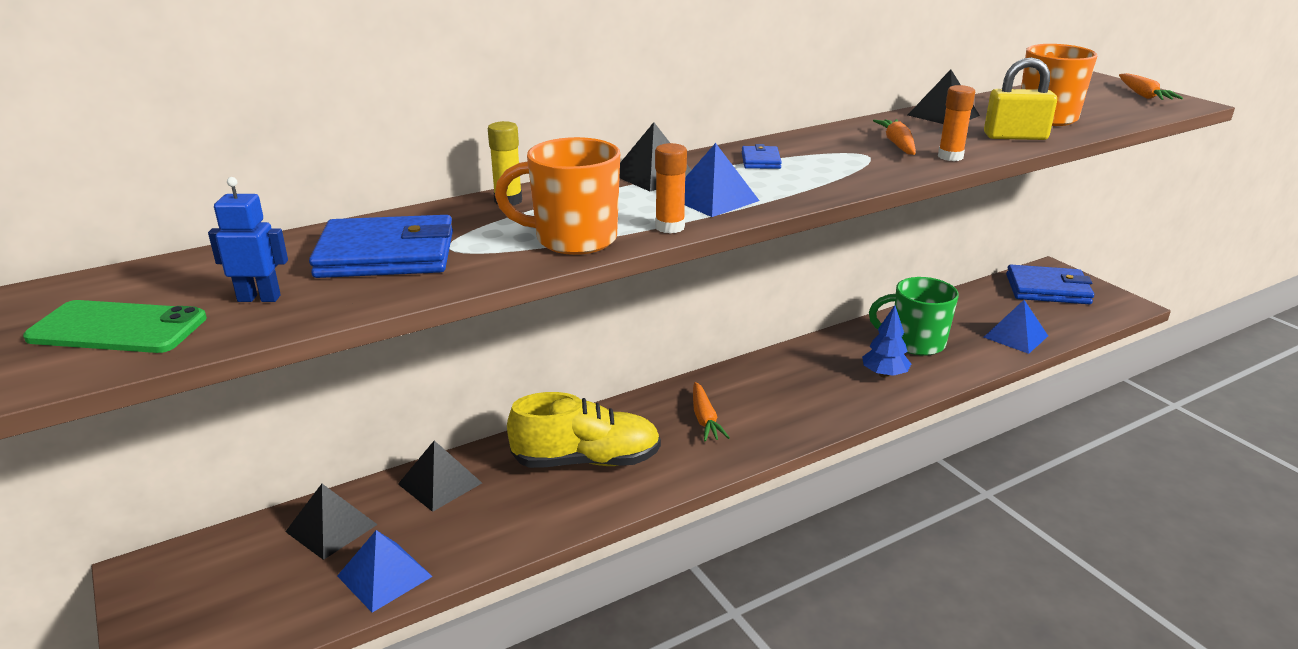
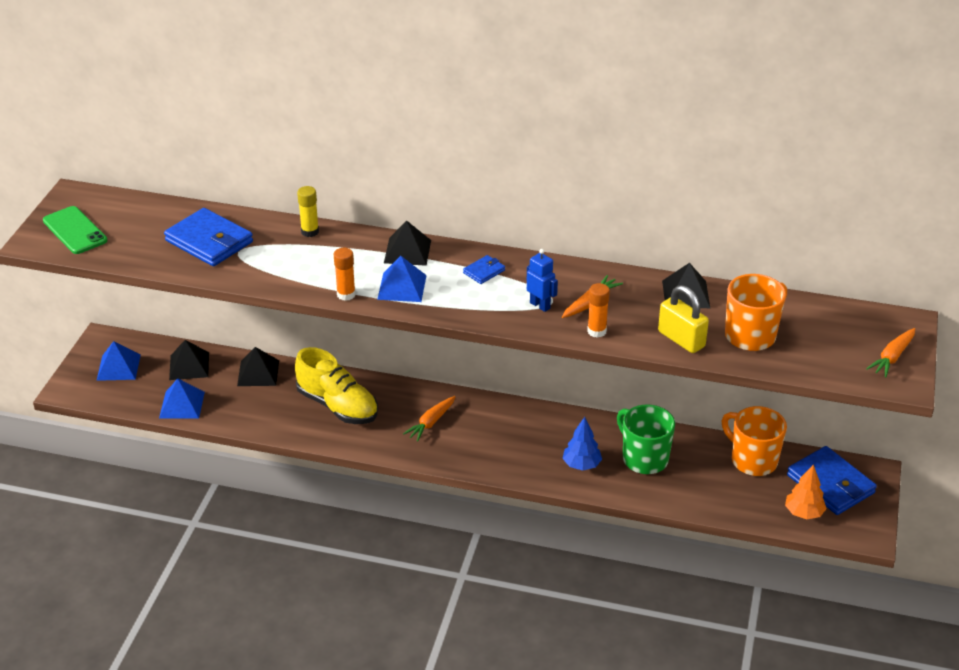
camera: 45 degrees right, 10 degrees up
(259, 298) = (134, 241): blue robot -> blue robot (540, 305)
(573, 239) = (293, 277): orange mug -> orange mug (752, 460)
(1015, 336) = (723, 499): blue pyramid -> blue pyramid (118, 367)
(1073, 315) = (803, 513): none -> orange tree

